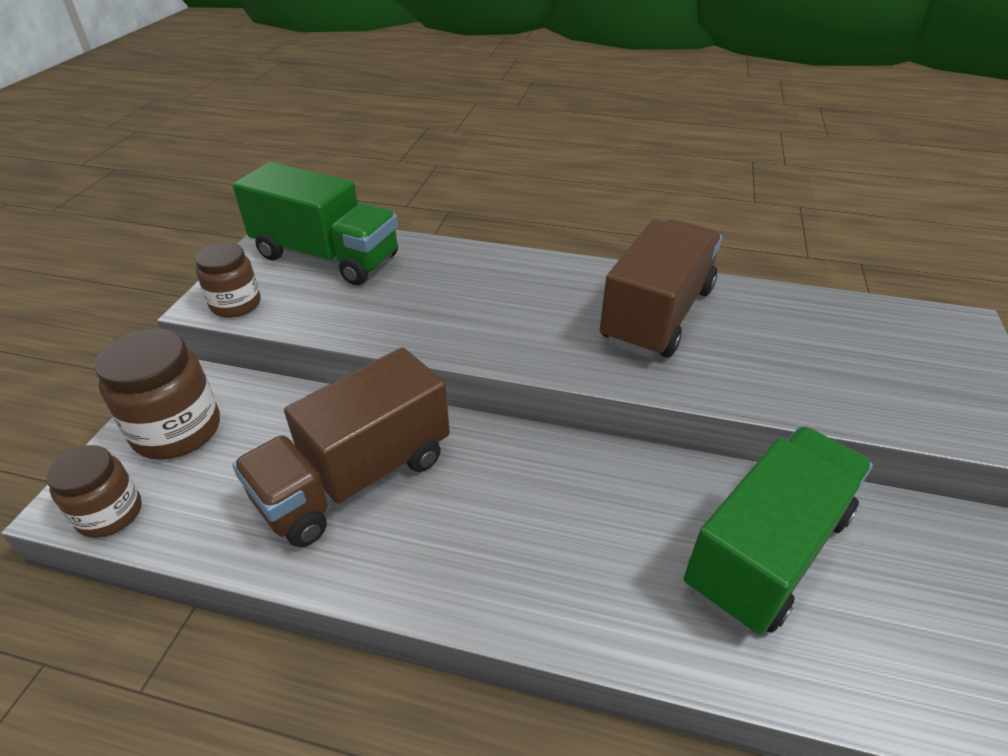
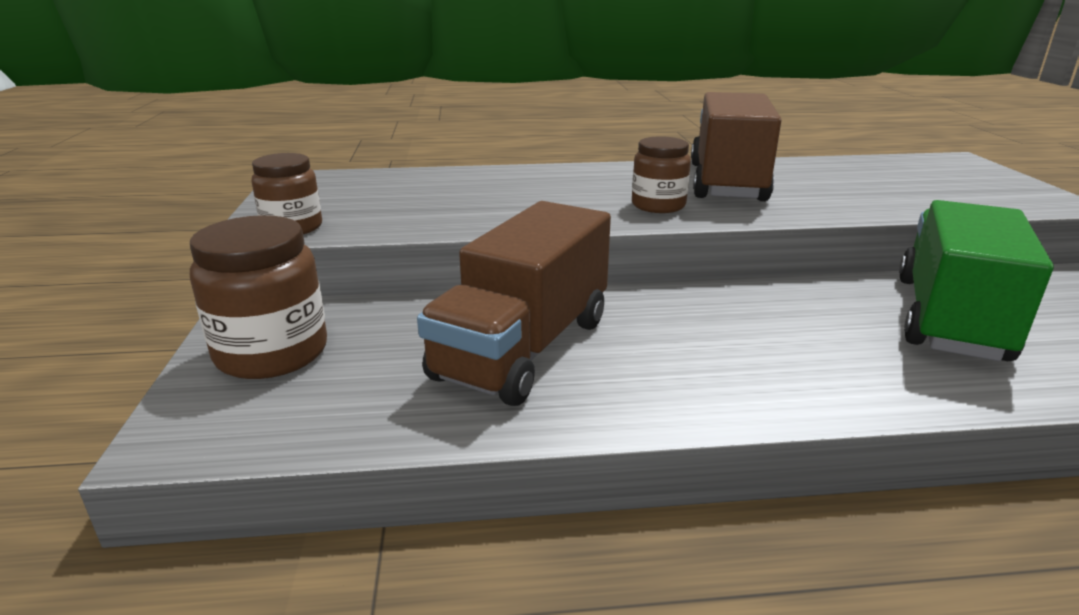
camera: 20 degrees left, 15 degrees down
(110, 513) = (237, 435): brown jar -> brown jar (658, 205)
(326, 257) = (366, 188): green truck -> none

